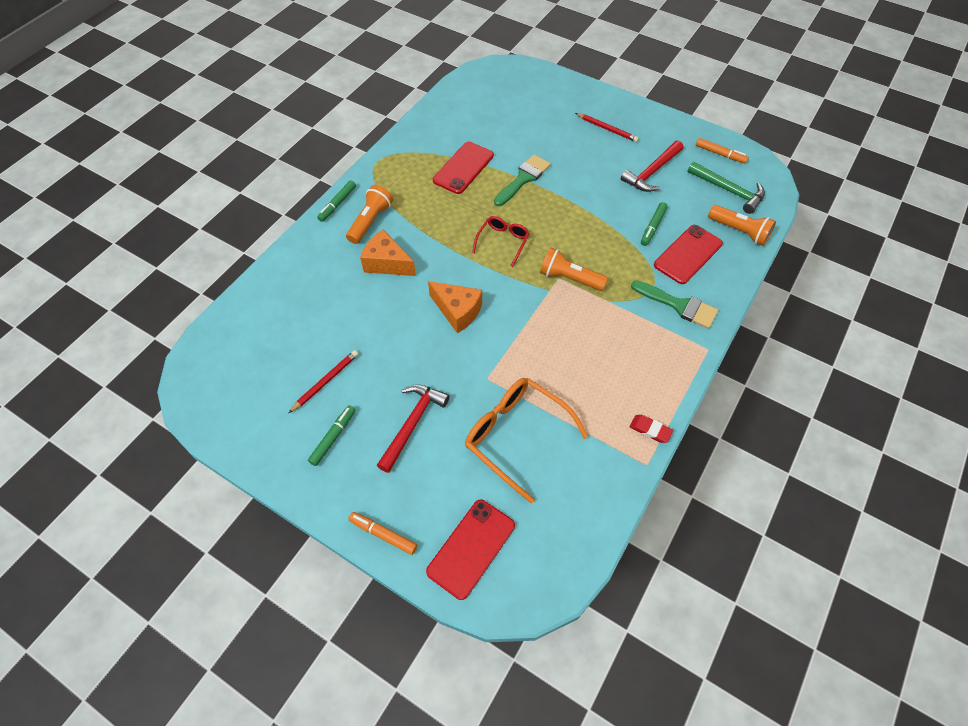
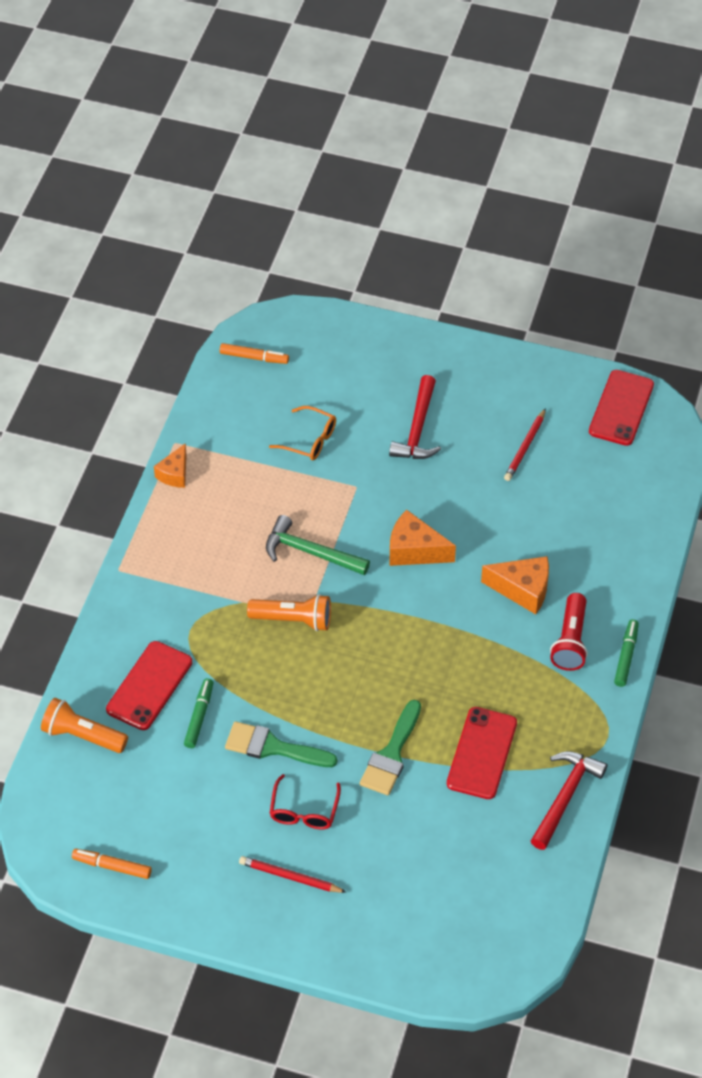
camera: 165 degrees right, 5 degrees down
(333, 437) = (490, 401): green marker -> none
(370, 221) = (570, 641): orange flashlight -> red flashlight
(383, 534) = (406, 339): orange marker -> orange marker (254, 357)
(471, 548) = (324, 345): red phone -> red phone (621, 408)
(503, 242) = (390, 650): red glasses -> red glasses (304, 811)
(516, 436) = (310, 440): orange glasses -> orange glasses, size x0.57
(650, 430) = (174, 474): red eraser -> orange cheese
(652, 172) = (211, 808): red hammer -> red hammer (565, 796)
(679, 305) = (155, 614): green brush -> green brush (273, 747)
(729, 191) = (98, 801): green hammer -> green hammer (310, 552)

